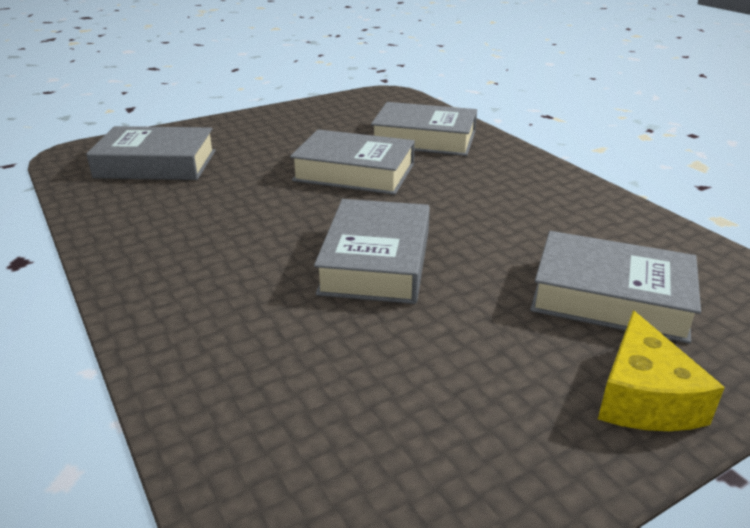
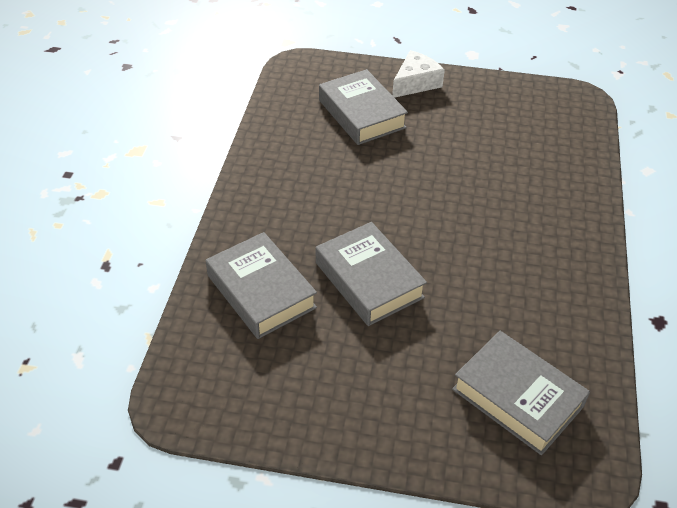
camera: 140 degrees left, 15 degrees up
(376, 261) = (444, 192): grey book -> none
(644, 397) = (415, 83): yellow cheese -> white cheese

